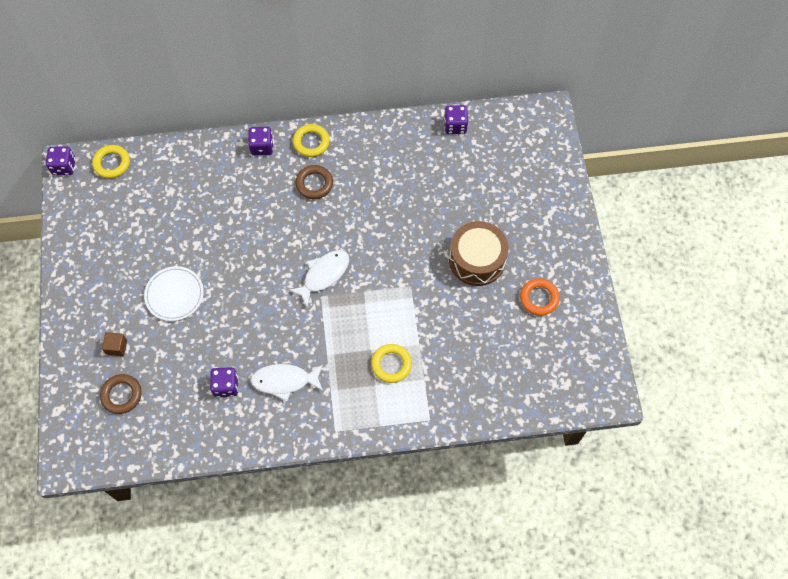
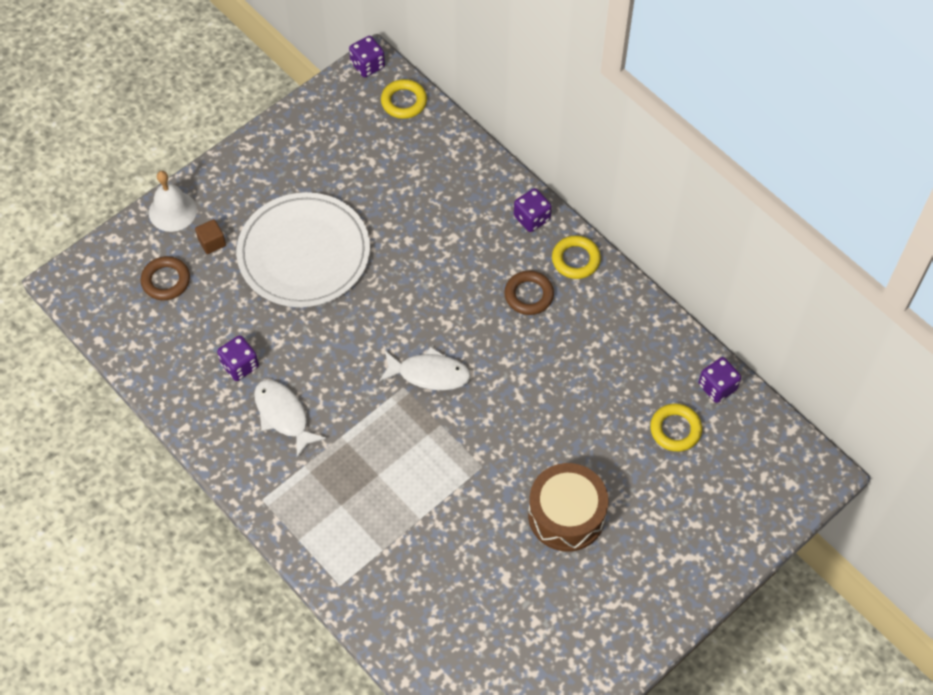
camera: 55 degrees right, 5 degrees down
(70, 358) = (172, 211): none -> white bell
(174, 294) = (304, 253): white plate -> white plate, size x1.82
(391, 364) = (376, 506): yellow ring -> yellow ring (675, 429)
(539, 298) = (569, 611): orange ring -> none

